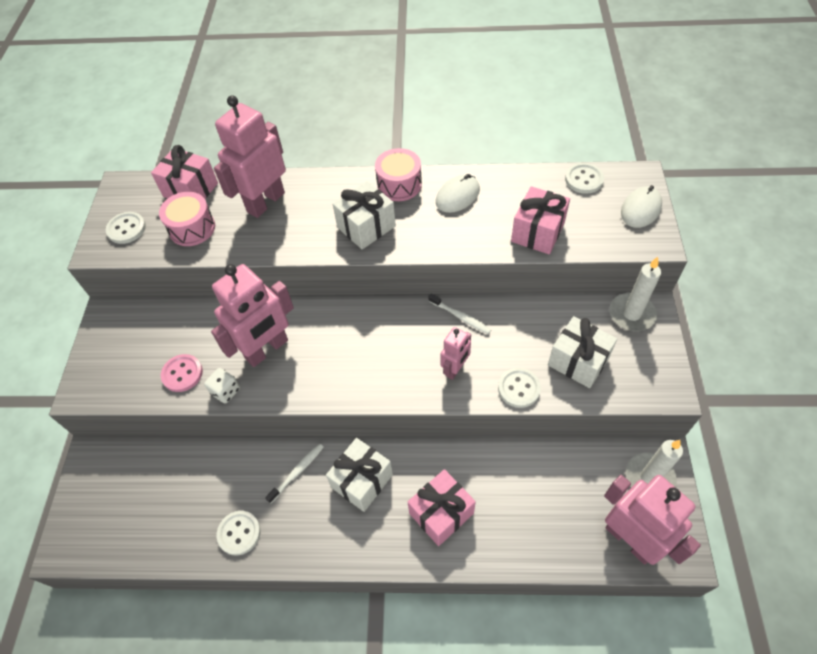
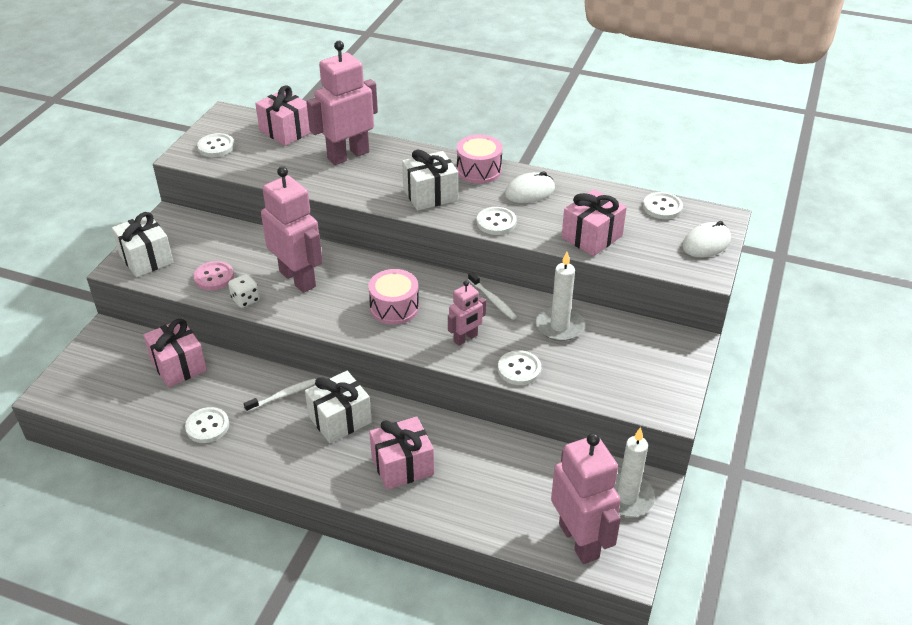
camera: 15 degrees right, 15 degrees down
(181, 471) = (178, 365): none -> pink gift
(192, 228) = (273, 159): pink drum -> pink drum (394, 307)
(267, 349) = (298, 279): pink robot -> pink robot turned 105 degrees counterclockwise
(443, 241) = (496, 222): none -> white button
(578, 361) = (590, 364): white gift -> white gift (146, 259)
(631, 314) = (666, 341): white candle -> white candle (559, 326)

